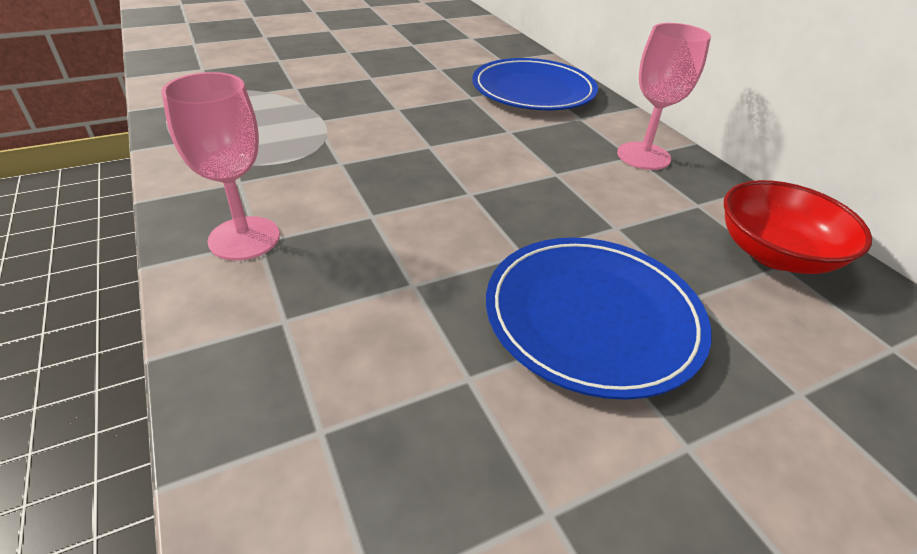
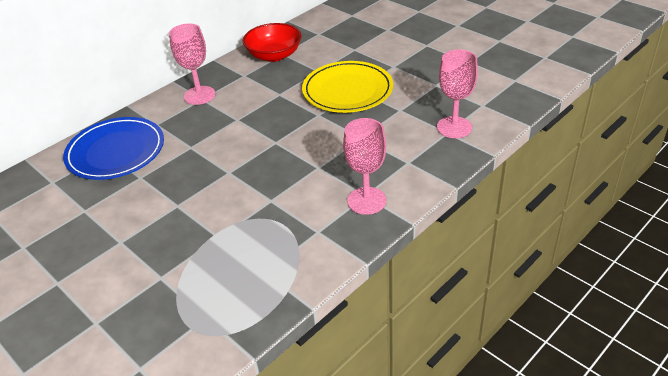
camera: 105 degrees left, 0 degrees up
(326, 457) = (454, 127): none -> pink goblet
(592, 317) = (347, 90): blue plate -> yellow plate

